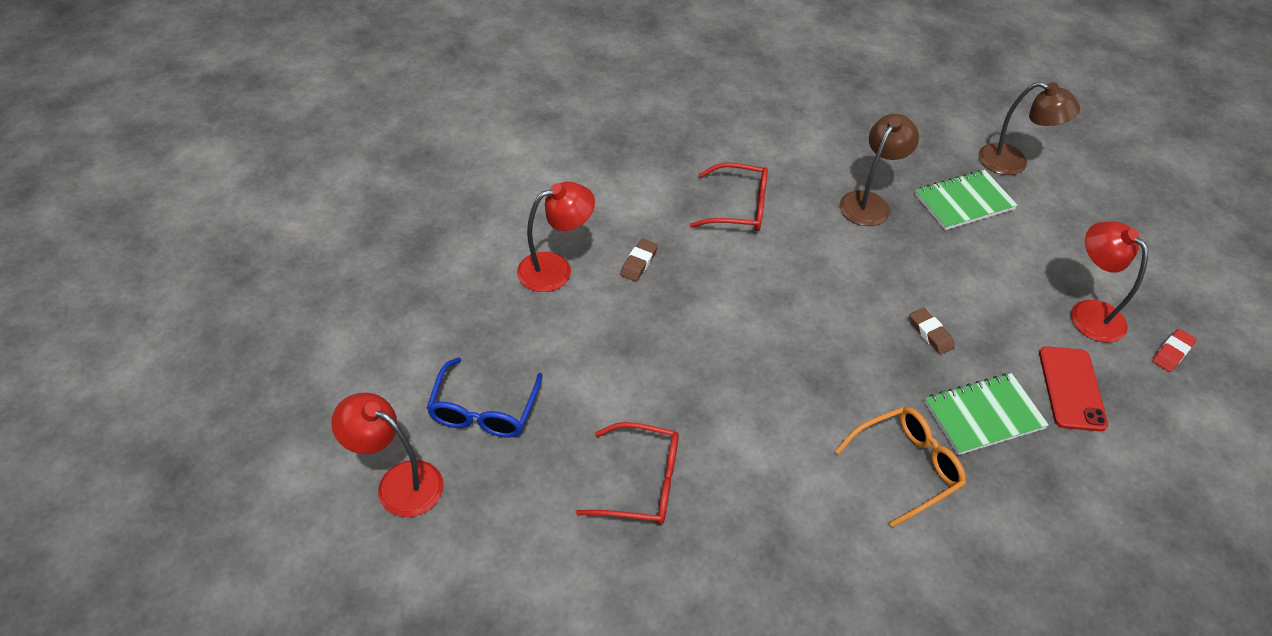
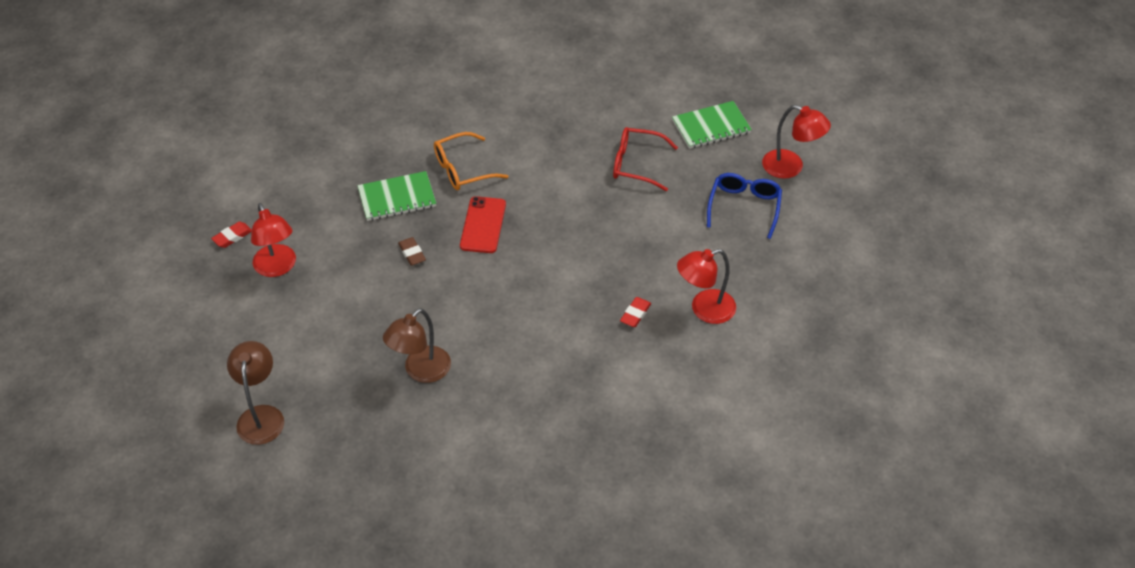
camera: 175 degrees left, 0 degrees up
(639, 263) = (635, 314): brown eraser -> red eraser
(738, 207) = (544, 367): red glasses -> none
(964, 202) = (331, 371): green notebook -> green notebook (711, 127)
(1013, 163) = (261, 416): brown lamp -> brown lamp turned 60 degrees clockwise
(1071, 388) = (324, 214): red phone -> red phone (483, 225)

